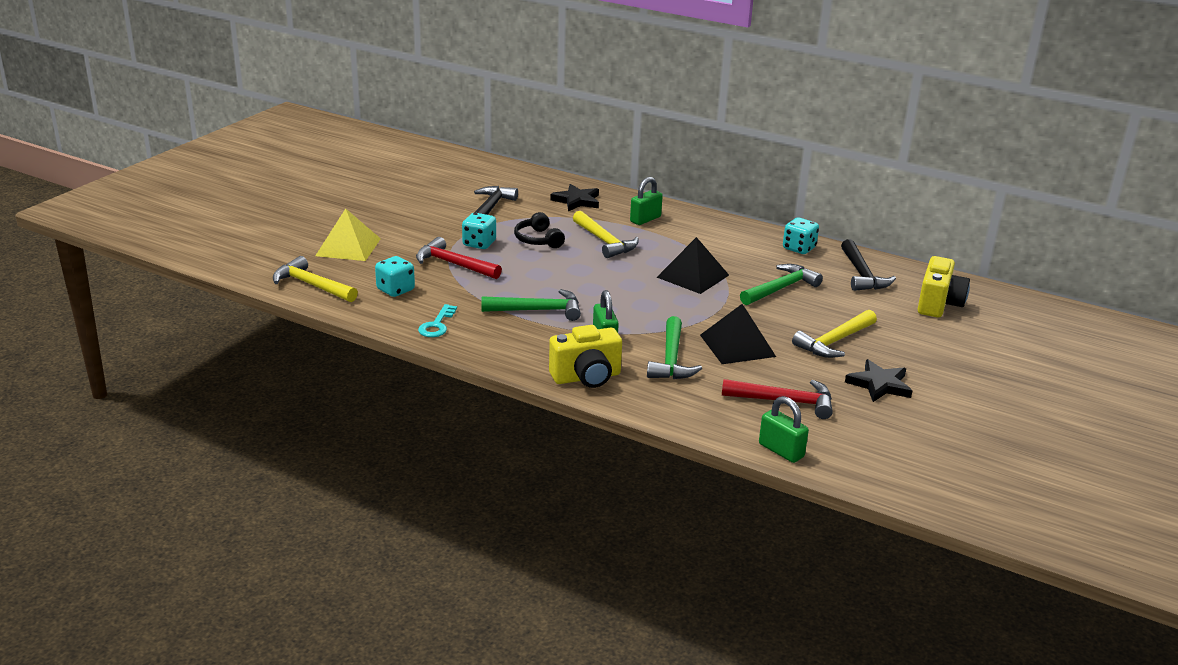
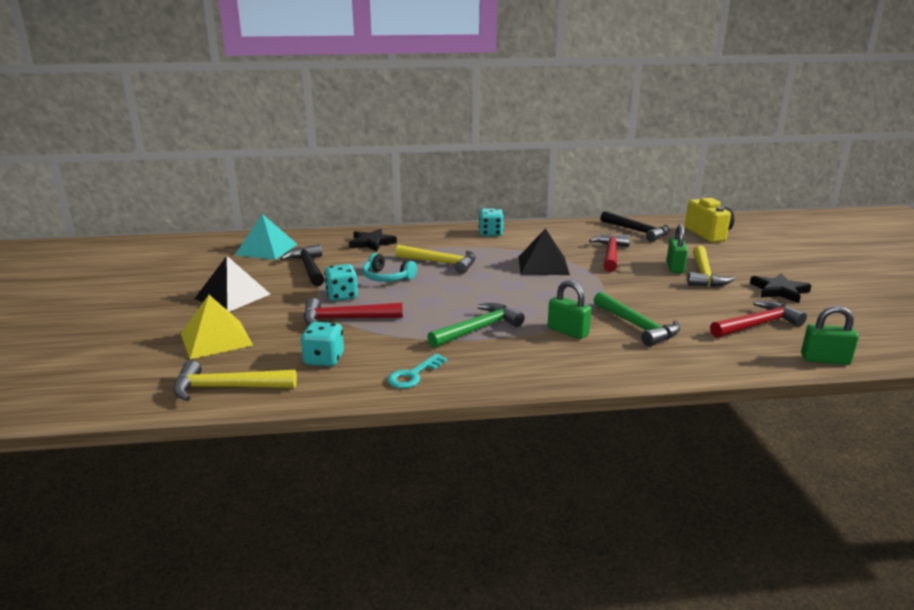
camera: 35 degrees left, 5 degrees down
(437, 325) = (413, 375): turquoise key -> turquoise key turned 60 degrees clockwise
(482, 179) = (266, 249): none -> turquoise pyramid
(538, 240) = (387, 277): black headphones -> turquoise headphones
(586, 377) = (608, 366): yellow camera -> none
(645, 219) = (444, 240): green padlock -> green padlock (675, 267)
(737, 345) = (657, 299): black pyramid -> black pyramid (232, 296)
(780, 288) = (610, 254): green hammer -> red hammer
(799, 248) = (574, 228): turquoise dice -> turquoise dice (490, 234)

